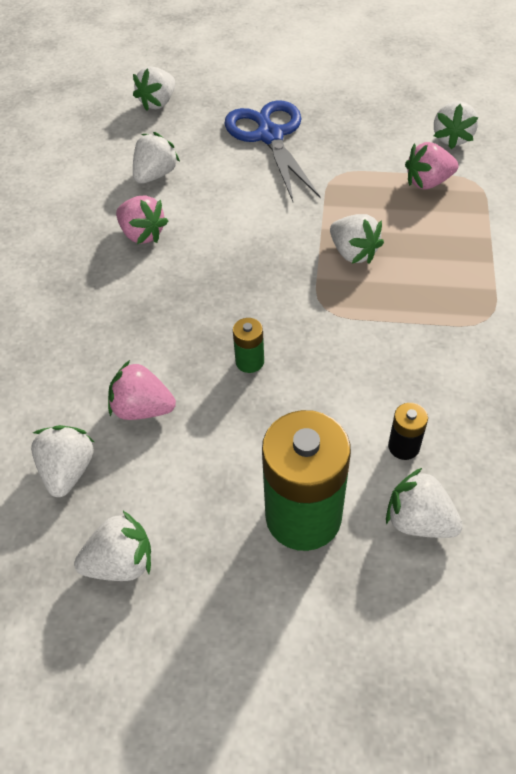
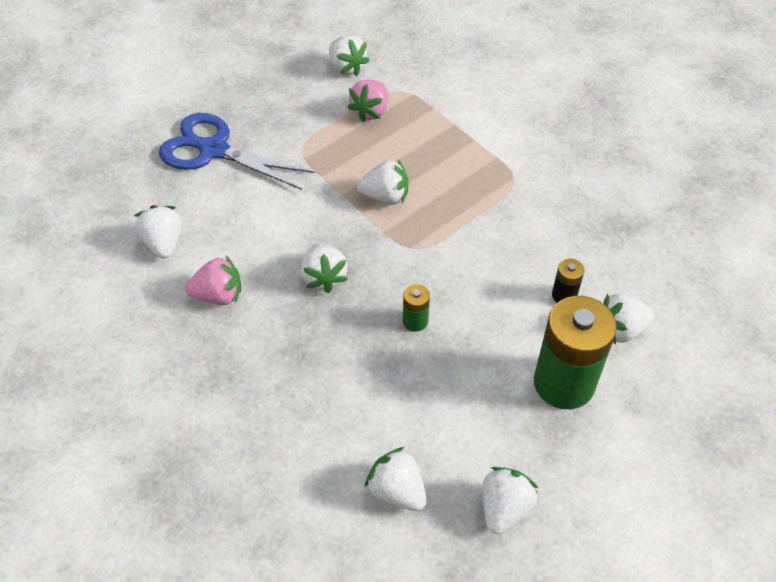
camera: 50 degrees left, 0 degrees up
(142, 409) = (389, 410): pink strawberry -> none
(158, 103) = (80, 183): white strawberry -> white strawberry (324, 277)

